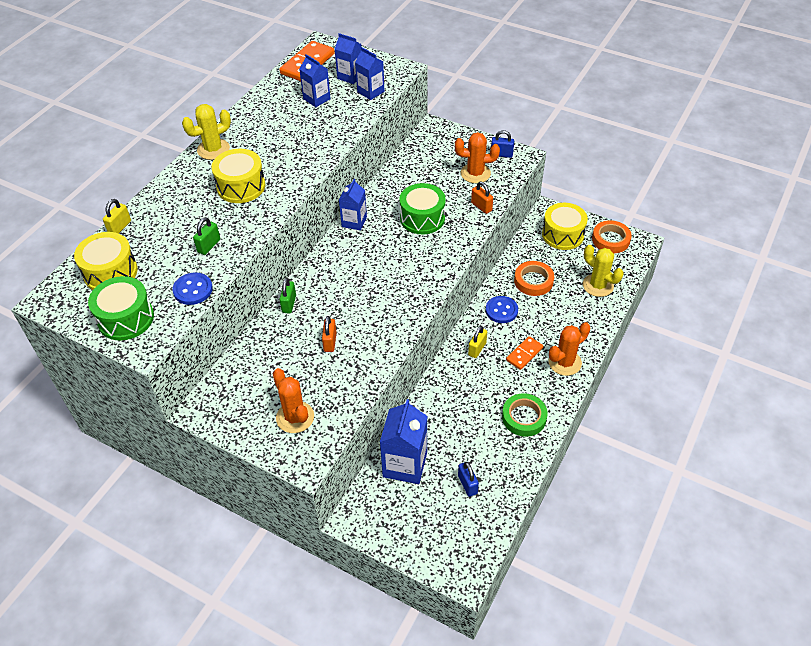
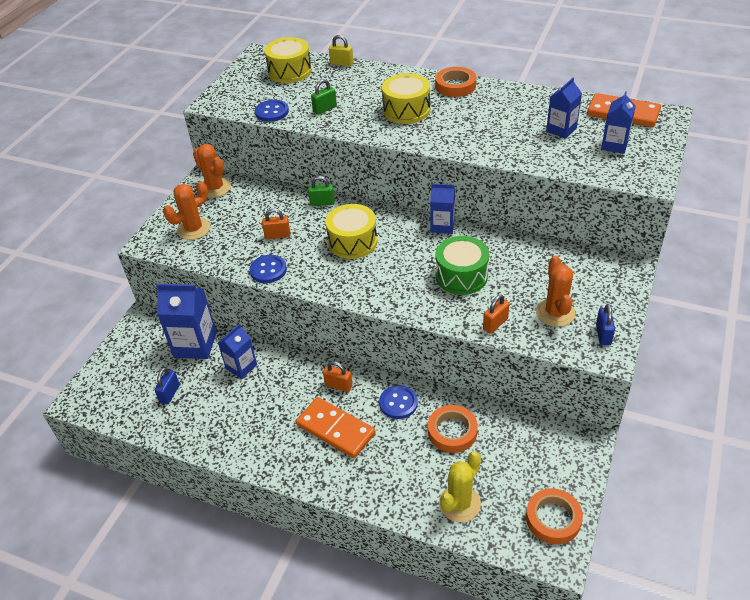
camera: 85 degrees right, 5 degrees down
(126, 318) = (240, 89): green drum -> none
(209, 246) = (325, 109): green padlock -> green padlock turned 60 degrees counterclockwise
(213, 149) = (455, 86): yellow cactus -> orange tape
(370, 92) = (592, 164): blue carton -> blue carton (241, 366)
(381, 350) = (268, 270): none -> blue button
(467, 484) = (170, 394): blue padlock -> blue padlock turned 45 degrees counterclockwise
(477, 349) = (338, 385): yellow padlock -> orange padlock
(524, 354) = (335, 429): orange domino -> orange domino, size x1.68
(524, 417) = (248, 434): green tape -> none
(563, 235) = (545, 459): yellow drum -> yellow drum (352, 242)
(564, 362) = (326, 470): orange cactus -> orange cactus (215, 188)

